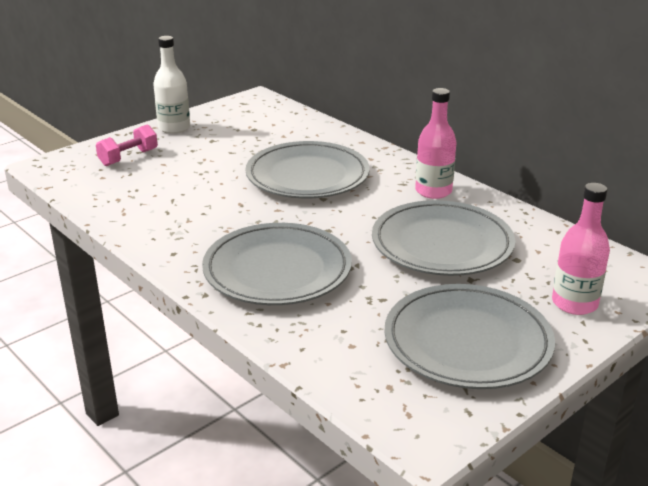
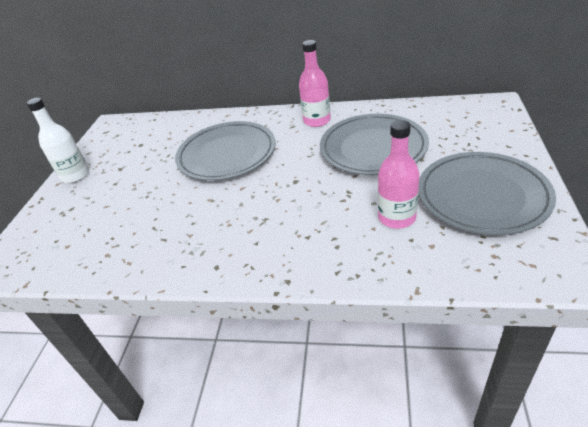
camera: 35 degrees left, 10 degrees up
(128, 158) = (69, 218): pink dumbbell -> none
(277, 270) = (308, 228): grey plate -> none
(574, 303) = (488, 139): pink bottle -> pink bottle (396, 217)

